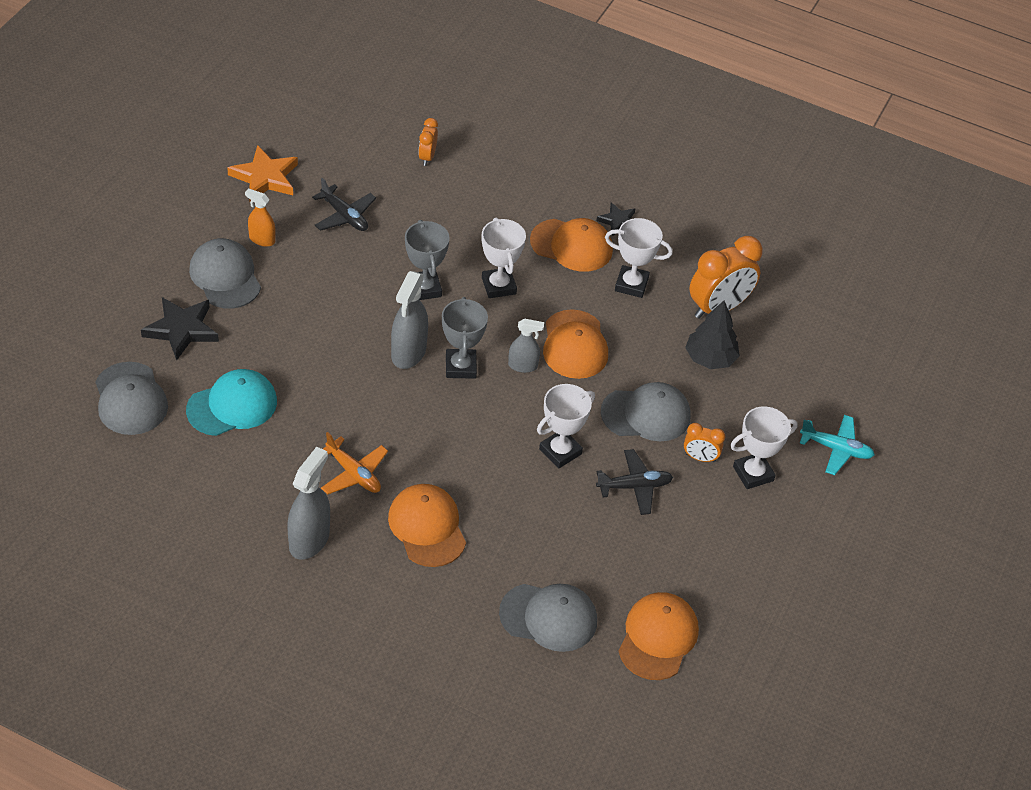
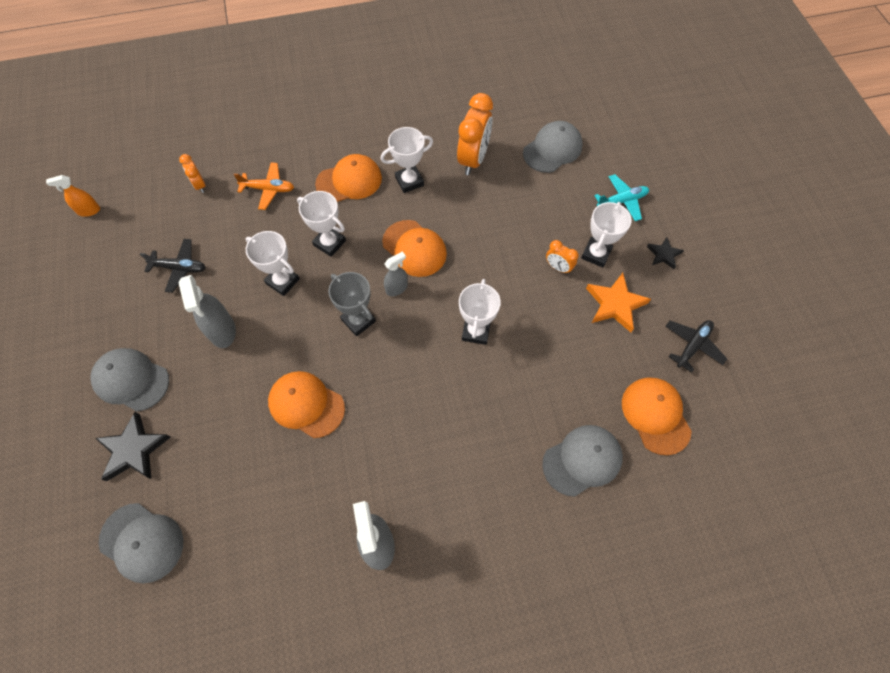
camera: 35 degrees left, 15 degrees up
(232, 405) = (226, 481): turquoise cap -> none
(262, 239) = (134, 330): orange spray bottle -> orange spray bottle (89, 211)
(265, 177) = (95, 280): orange star -> orange star (615, 304)
(353, 473) = (361, 462): orange plane -> orange plane (268, 189)
(408, 353) = (315, 337): grey spray bottle -> grey spray bottle (222, 331)
(424, 288) = (282, 281): grey trophy -> white trophy
(427, 527) = (447, 461): orange cap -> orange cap (306, 404)
(618, 221) = (362, 145): black star -> black star (663, 254)
(634, 486) = (541, 319): black plane -> black plane (692, 346)
(646, 414) = (500, 263): grey cap -> grey cap (552, 149)
(700, 458) = (558, 267): orange clock -> orange clock turned 60 degrees clockwise
(710, 358) = (500, 196): black tree -> none

